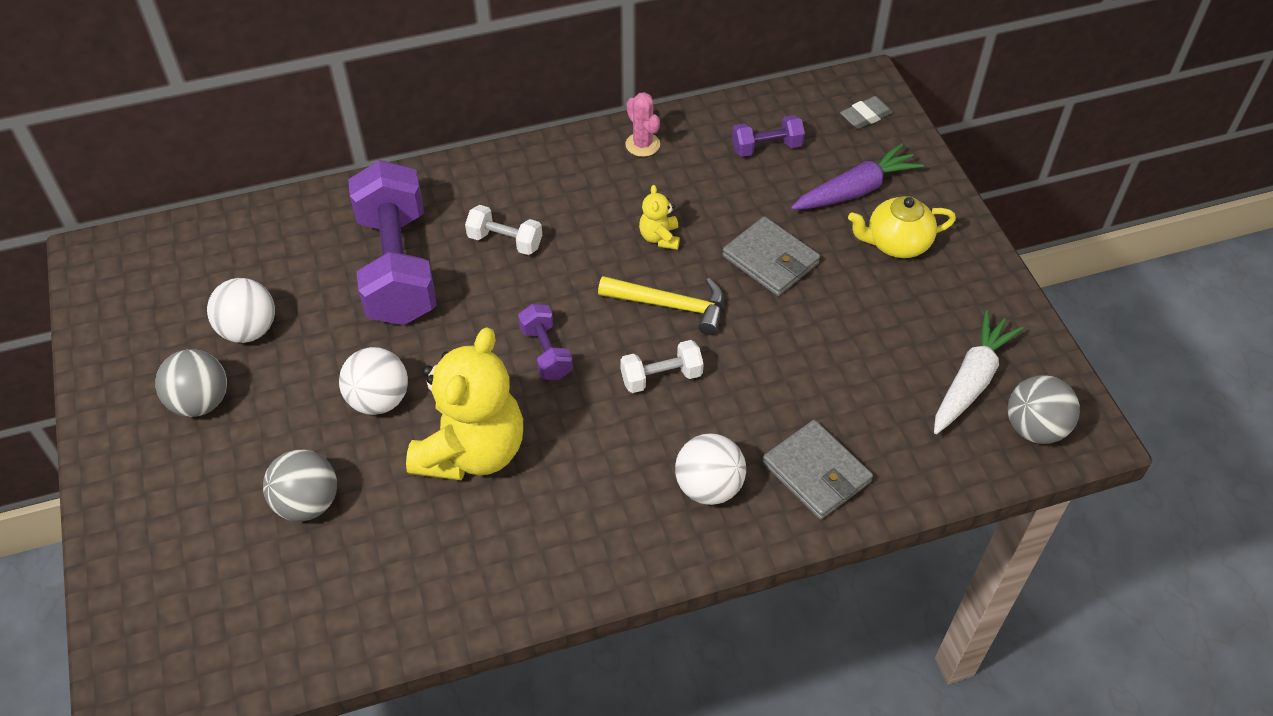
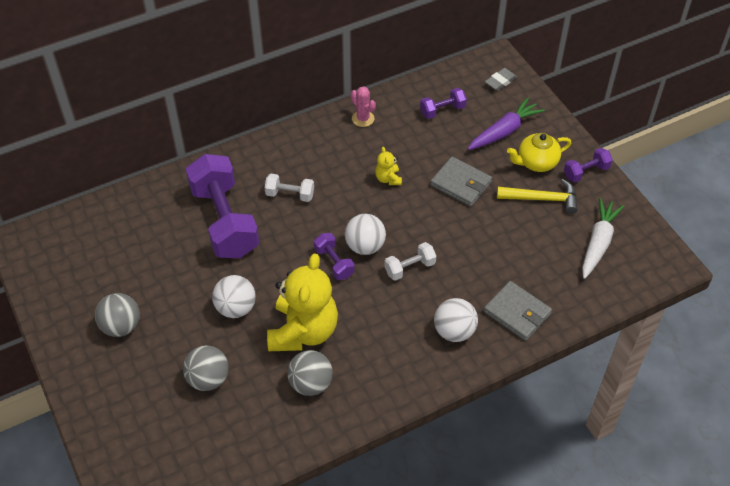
camera: 10 degrees left, 0 degrees up
(249, 330) = (139, 275): white ball -> white ball (365, 246)
(671, 305) = (405, 222): yellow hammer -> yellow hammer (542, 199)
(973, 268) = (586, 172): none -> purple dumbbell
(1034, 428) = (641, 266): grey ball -> grey ball (310, 384)

